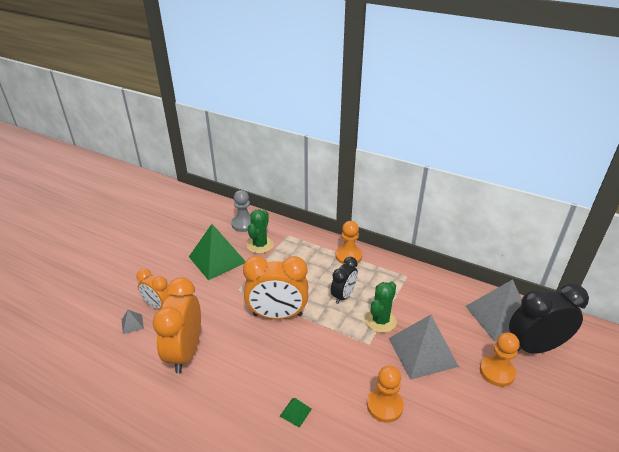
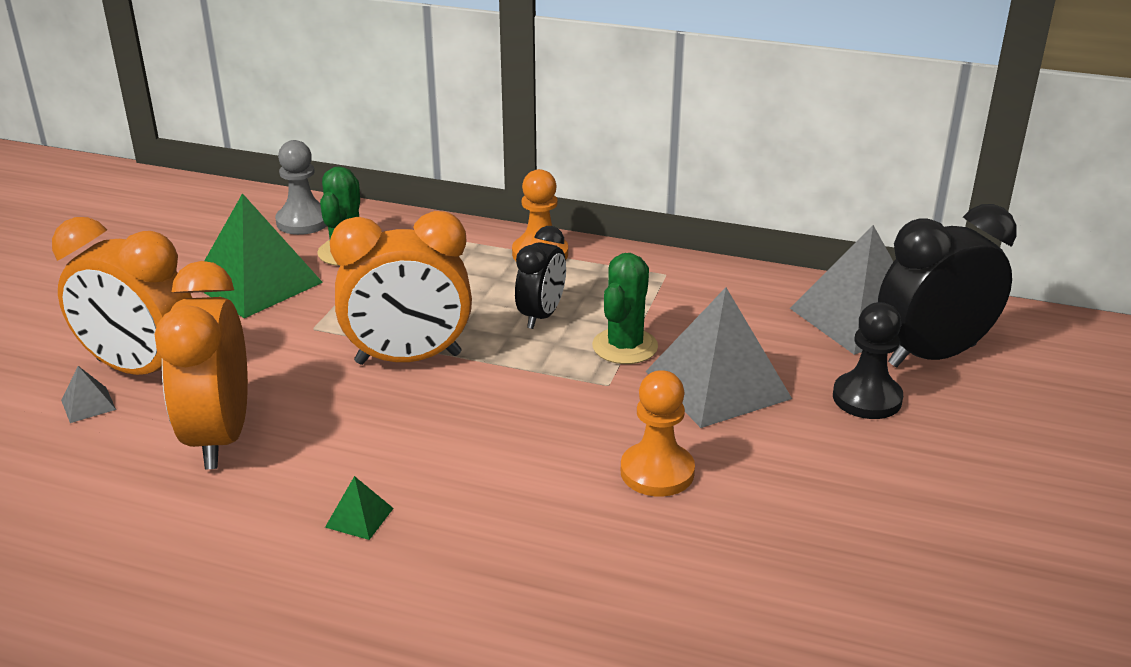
camera: 10 degrees left, 5 degrees down
(158, 306) = (141, 370): orange clock -> orange clock, size x1.68
(295, 412) = (477, 503): green pyramid -> green pyramid (359, 517)
(497, 372) = (867, 398): orange pawn -> black pawn

